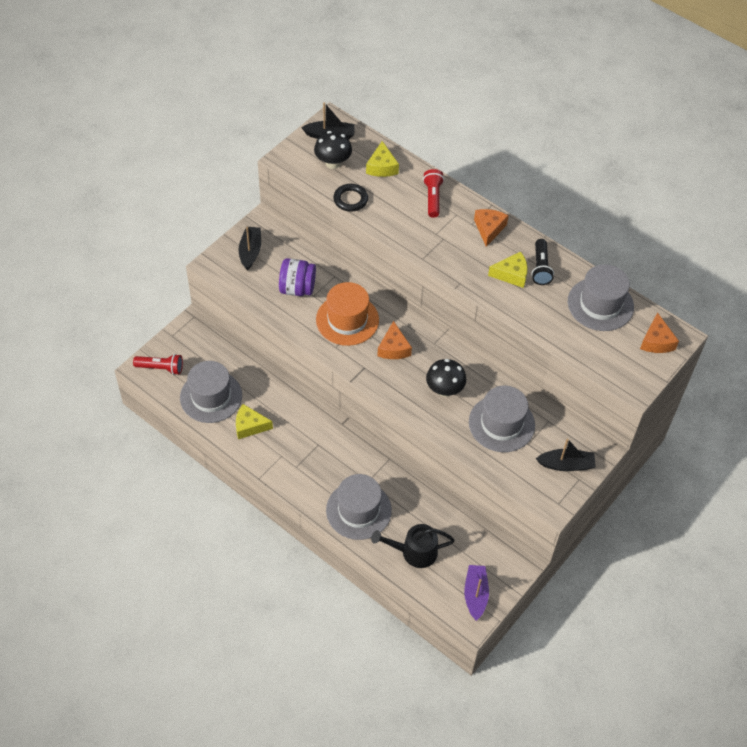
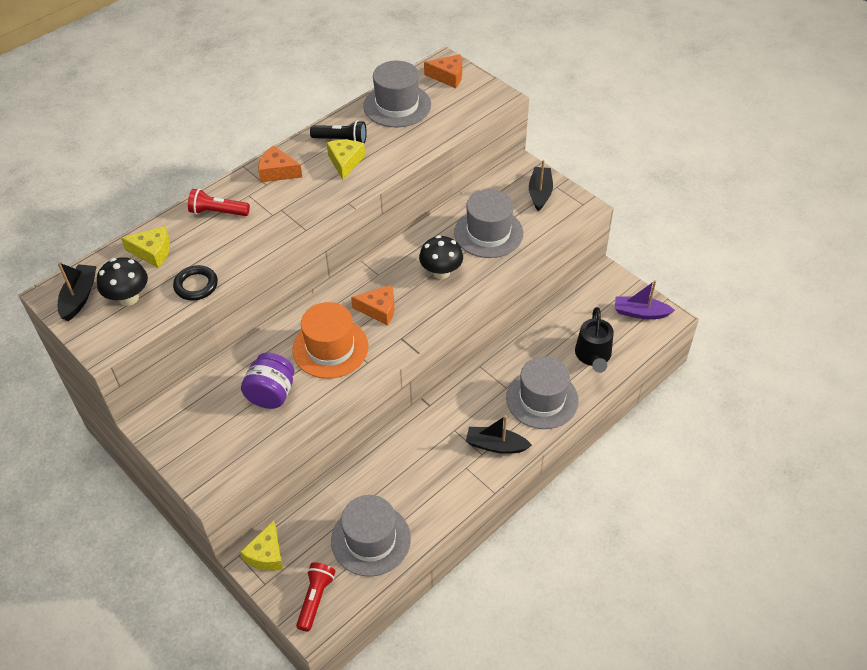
camera: 80 degrees left, 5 degrees down
(250, 252) = (198, 441): black boat -> black boat (496, 445)
(250, 426) = (420, 498): yellow cheese -> yellow cheese (266, 554)

